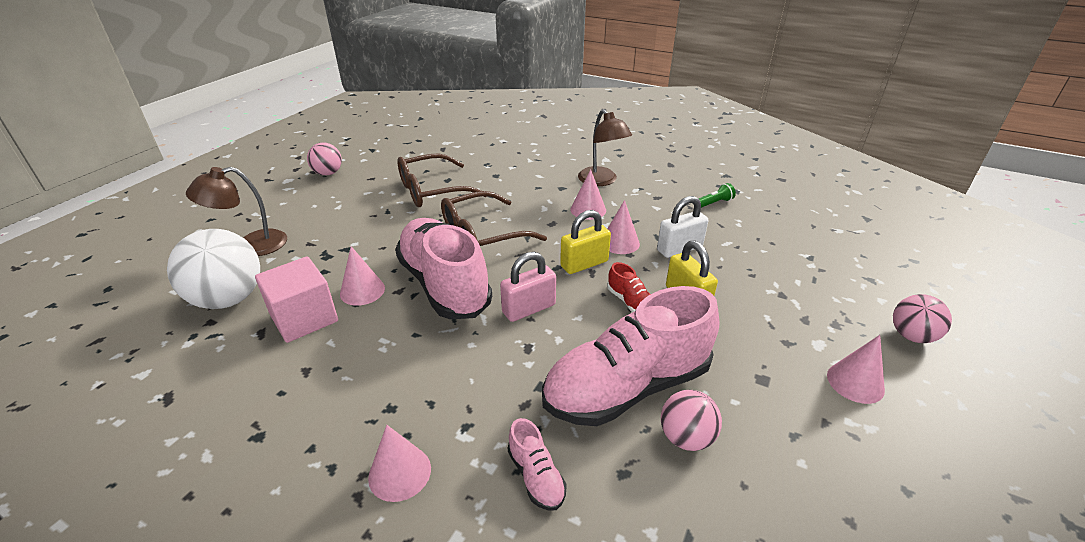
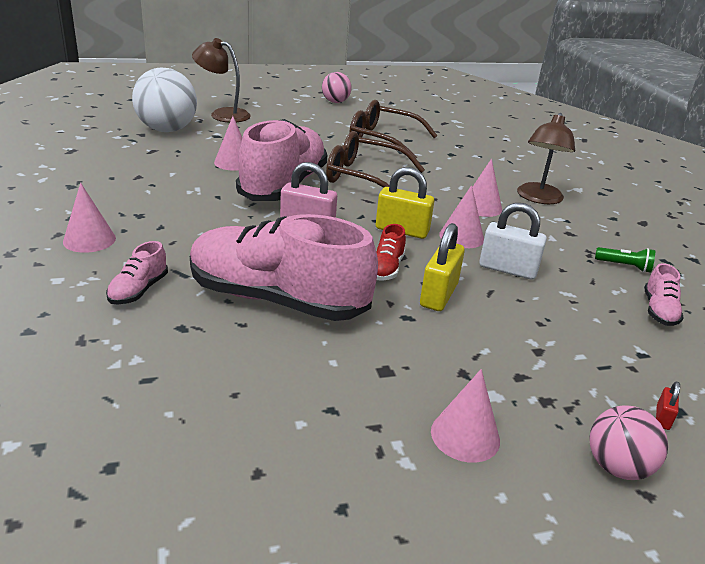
camera: 45 degrees right, 5 degrees down
(304, 318) = (182, 157): pink cube -> none
(686, 437) = (255, 347): pink ball -> none
(771, 222) = (659, 311): none -> pink shoe
(874, 290) = (662, 418): none -> red padlock

